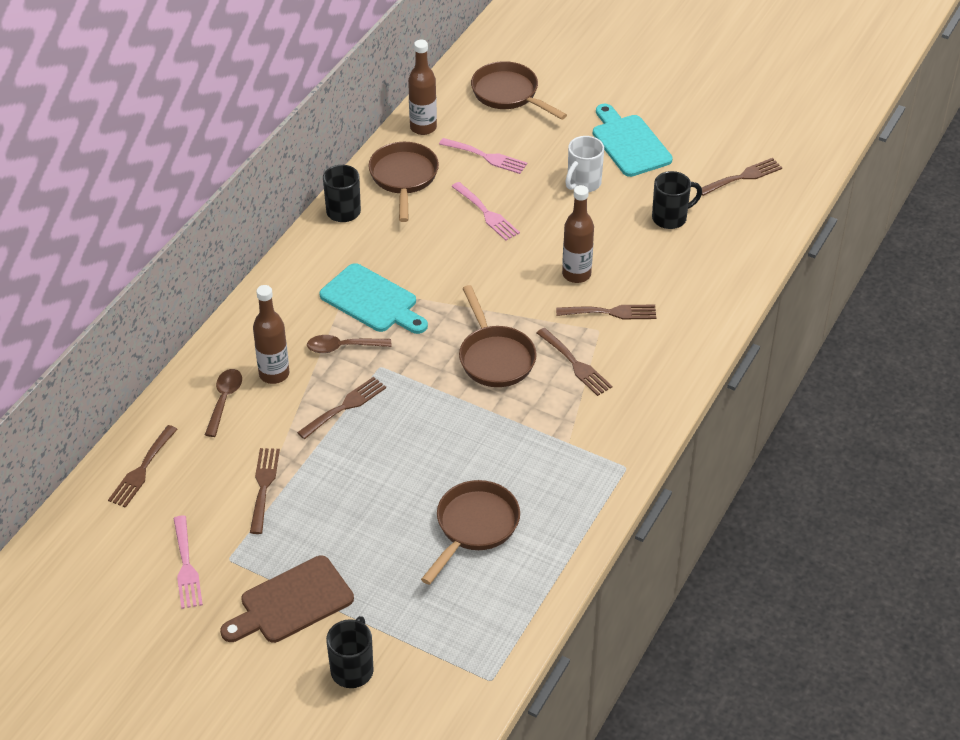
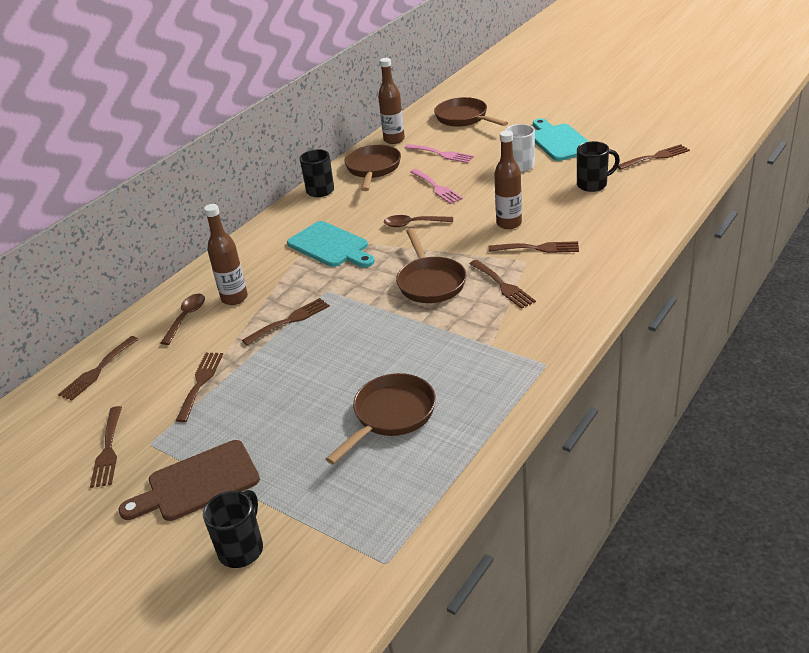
camera: 10 degrees right, 10 degrees down
(186, 566) = (108, 450): pink fork -> brown fork
(342, 347) = (298, 278): brown spoon -> brown spoon (413, 224)

